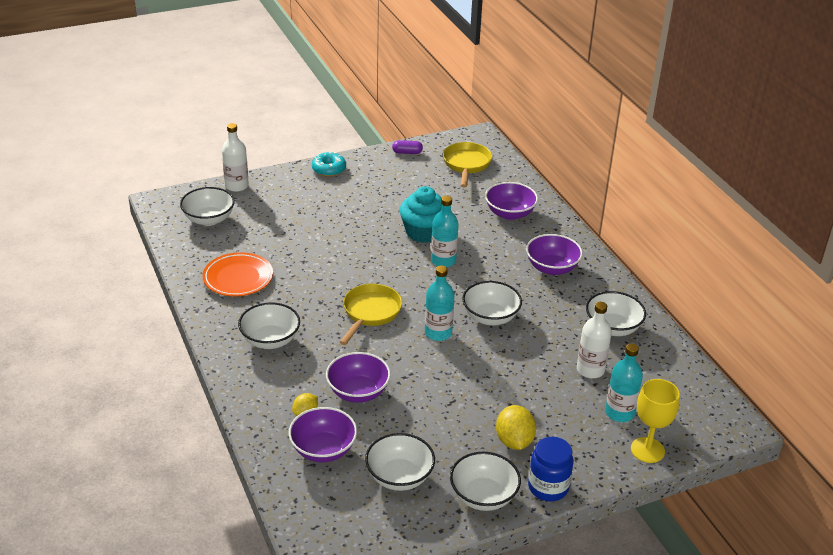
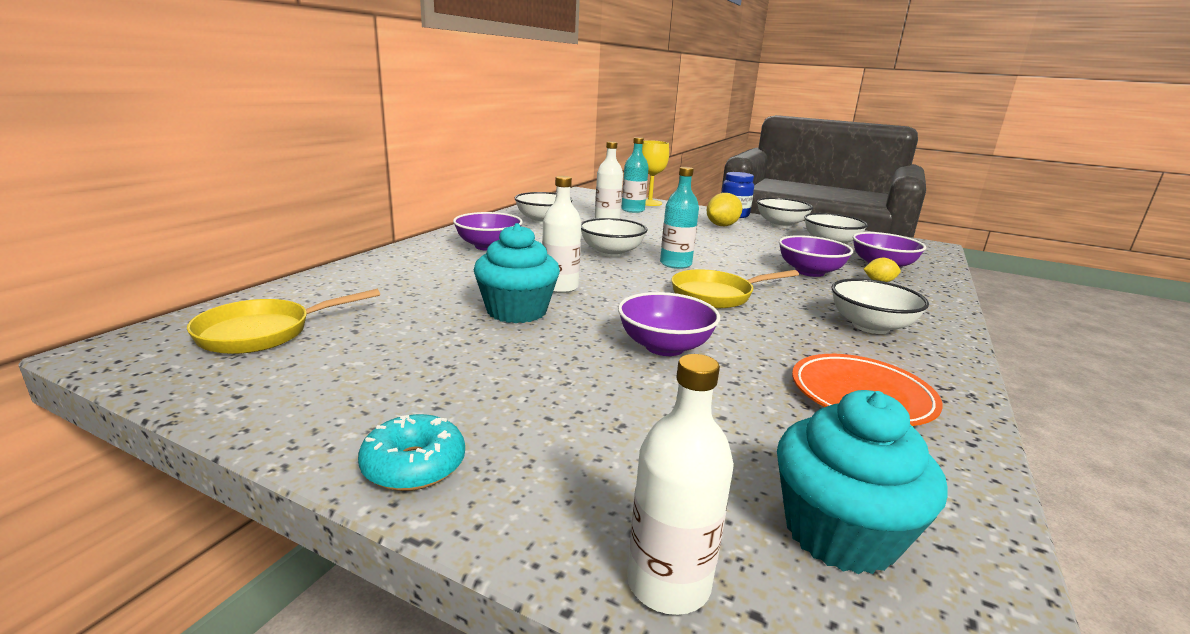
camera: 130 degrees left, 15 degrees down
(209, 219) = (840, 532): white bowl -> turquoise cupcake
(407, 152) = (245, 398): purple capsule -> none
(443, 261) = (560, 287): turquoise bottle -> white bottle
(509, 213) = (398, 279): purple bowl -> purple bowl (664, 347)

